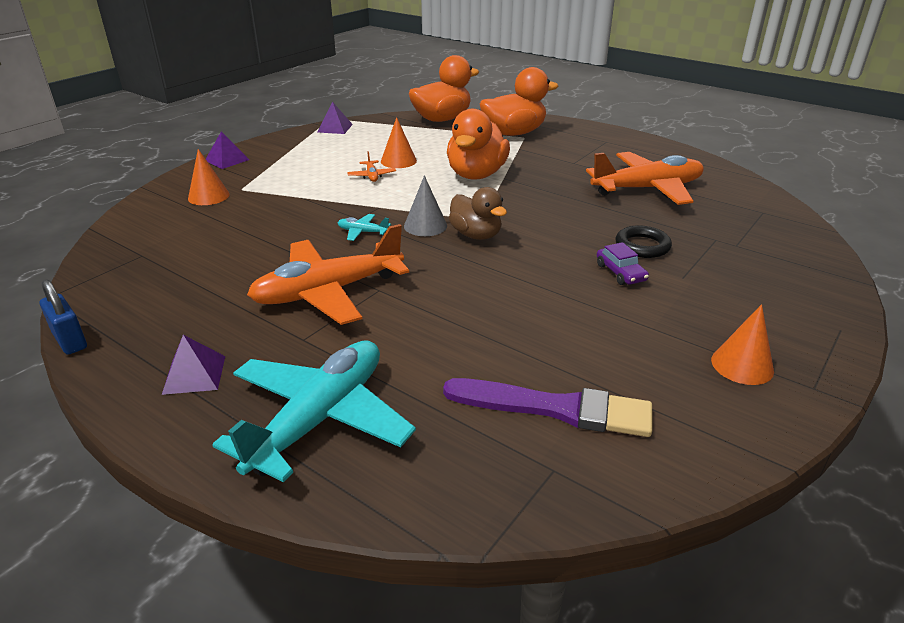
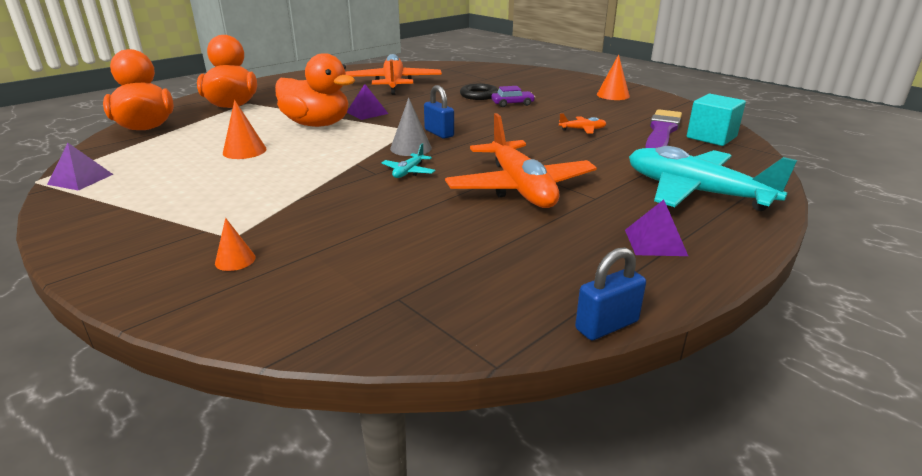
camera: 80 degrees left, 5 degrees down
(208, 196) = (235, 260): orange cone -> orange cone, size x0.64
(227, 160) = (100, 253): purple pyramid -> purple pyramid (367, 113)
(372, 176) = (272, 164): orange plane -> orange plane (582, 129)
(476, 235) = (439, 133): brown duck -> blue padlock
(555, 467) = (711, 137): none -> turquoise cube

